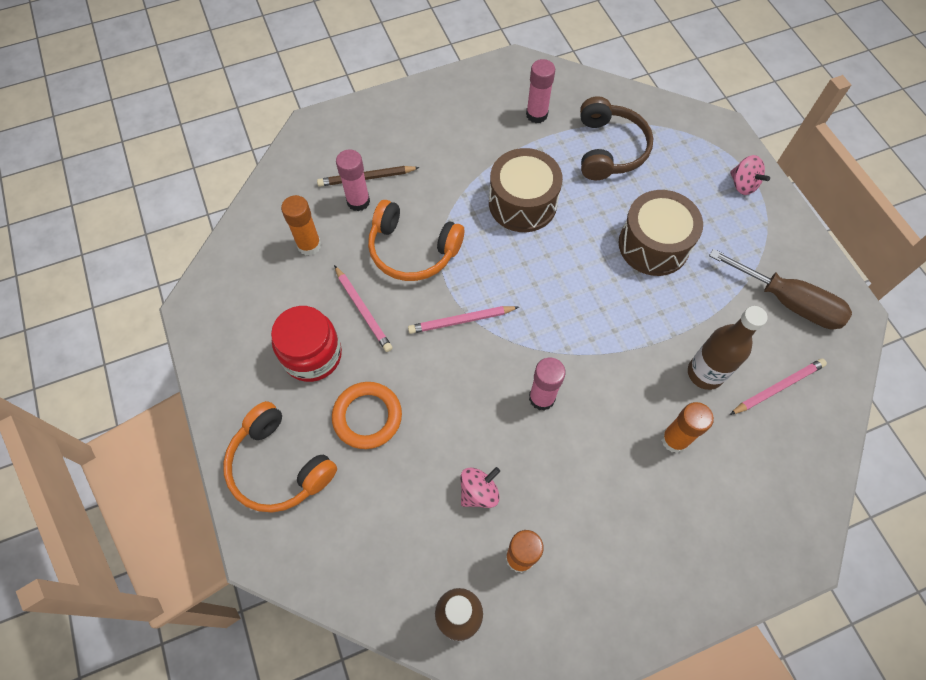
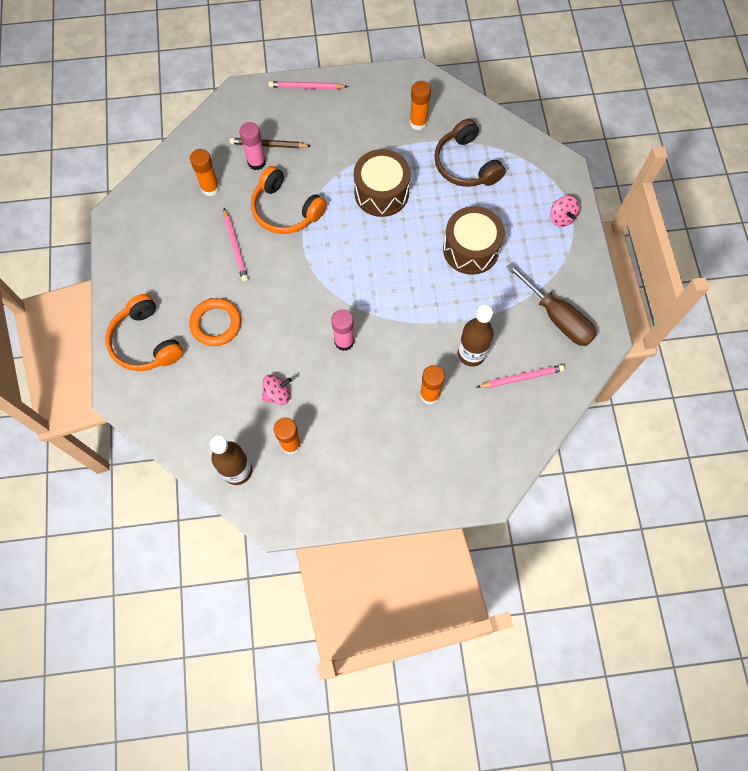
camera: 15 degrees right, 5 degrees up
(312, 355) = (189, 270): red jar -> none
(461, 321) = (304, 272): pink pencil -> pink pencil (306, 87)
(536, 115) = (418, 122): pink glue stick -> orange glue stick
(609, 149) = (465, 164): brown headphones -> brown headphones turned 135 degrees clockwise

